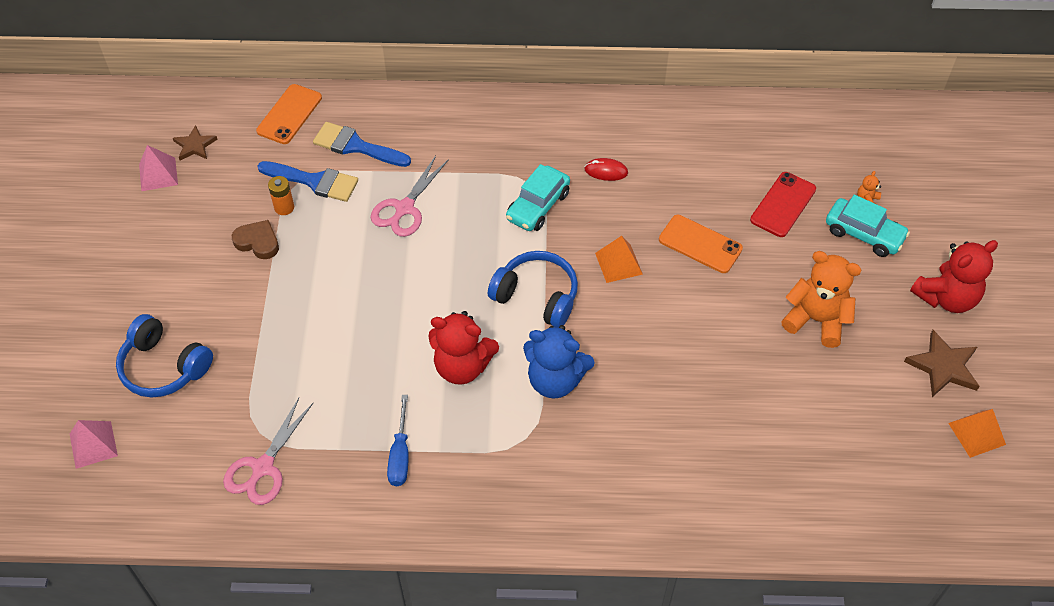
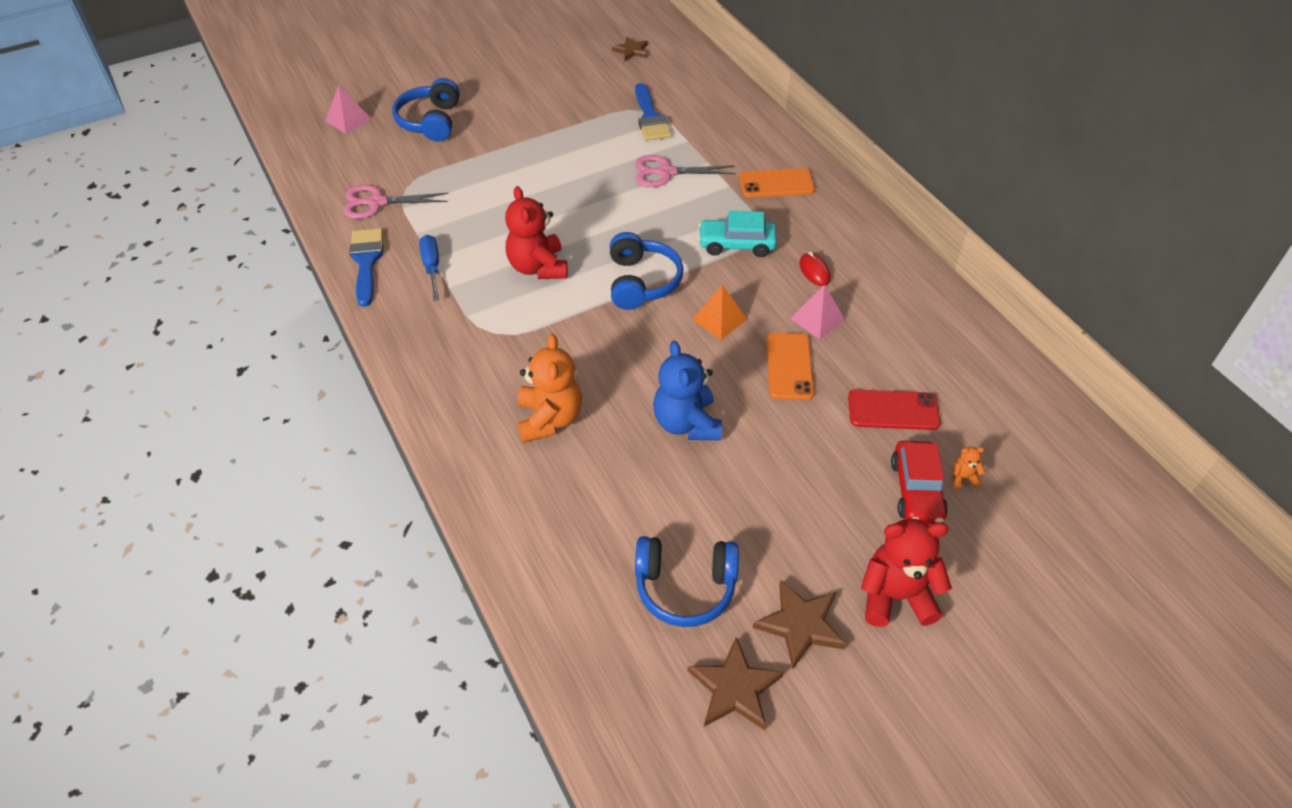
camera: 60 degrees right, 5 degrees down
(158, 174) = (591, 47): pink pyramid -> pink pyramid (817, 319)
(258, 242) = (571, 115): brown heart -> none
(284, 207) = (613, 114): orange battery -> none
(289, 114) = (702, 79): orange phone -> orange phone (776, 183)
(356, 146) = (703, 123): blue brush -> blue brush (366, 262)
(400, 455) = (432, 267): blue screwdriver -> blue screwdriver turned 105 degrees clockwise
(555, 380) = (564, 327): blue teddy bear -> blue teddy bear (686, 423)
(816, 320) = (773, 489): orange teddy bear -> orange teddy bear (549, 419)
(864, 234) = (916, 490): turquoise car -> red car
(877, 422) = (685, 586): none -> blue headphones
(946, 297) = (895, 596): red teddy bear -> red teddy bear turned 150 degrees clockwise
(976, 433) = (735, 688): orange pyramid -> brown star

